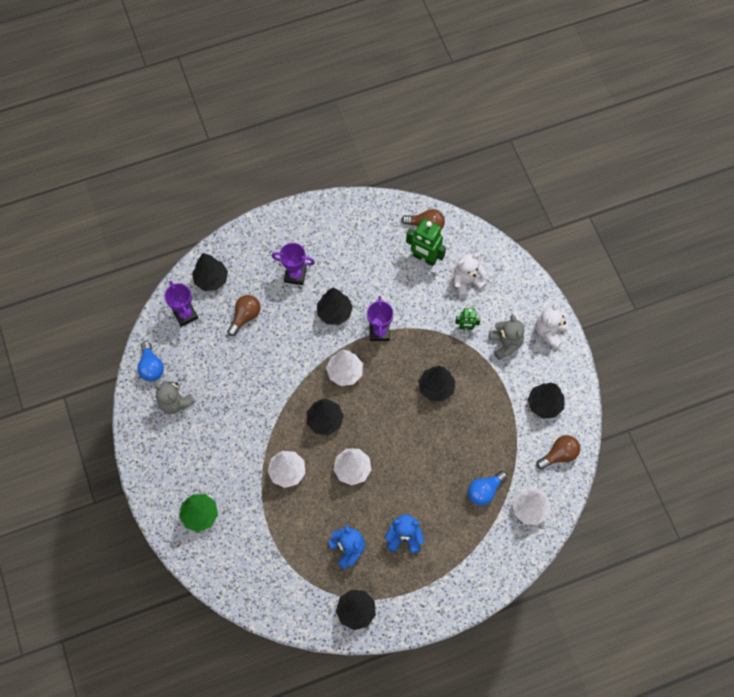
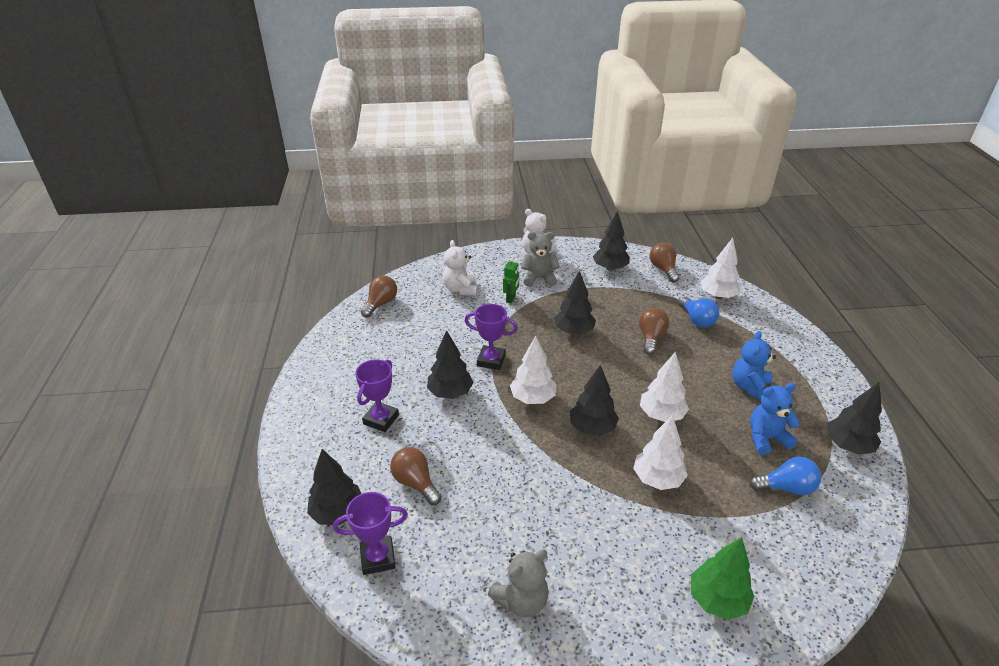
camera: 75 degrees left, 30 degrees down
(151, 367) = (448, 626): blue light bulb -> blue light bulb (786, 487)
(424, 258) = (418, 311): green robot -> none
(446, 453) = (651, 338): none -> brown light bulb

